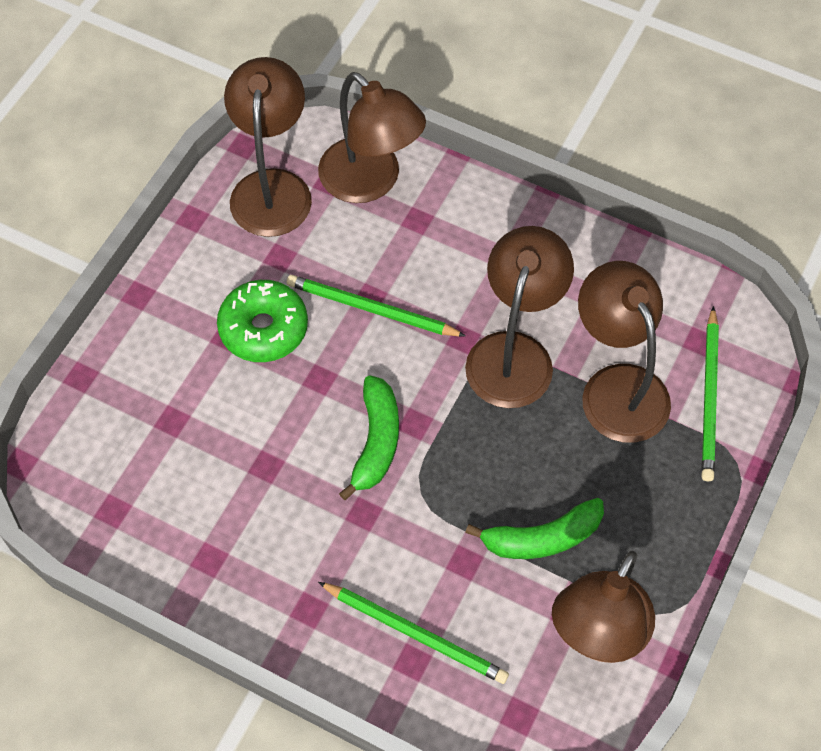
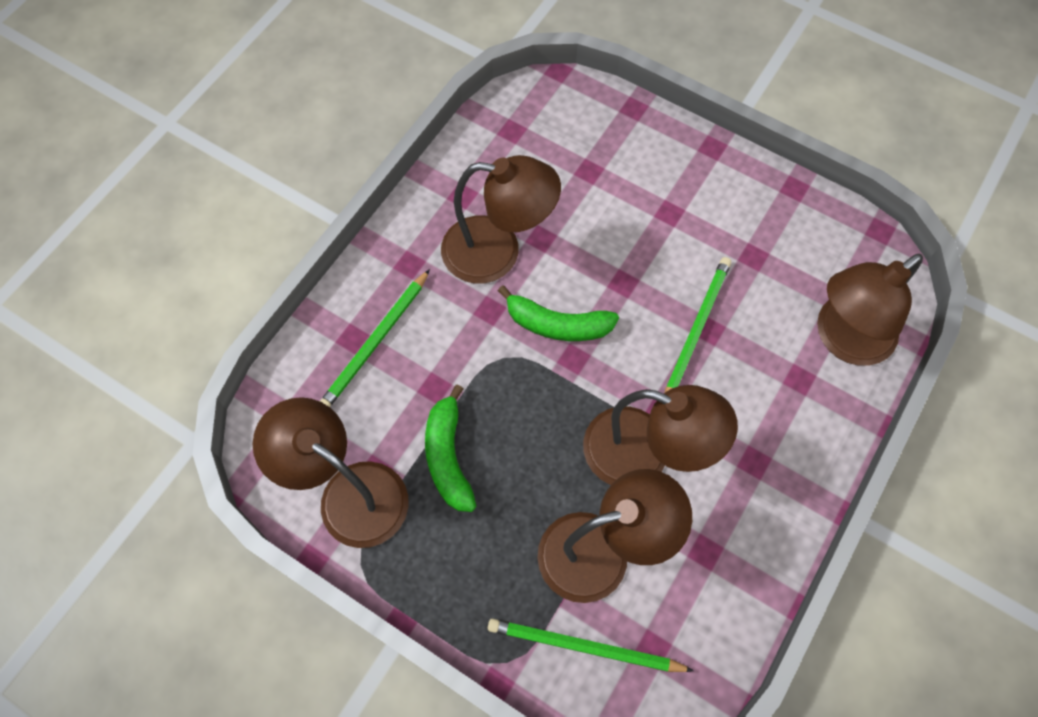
camera: 95 degrees right, 5 degrees up
(263, 328) = (676, 240): green donut -> none
(272, 187) = (832, 253): brown lamp -> brown lamp (497, 252)

